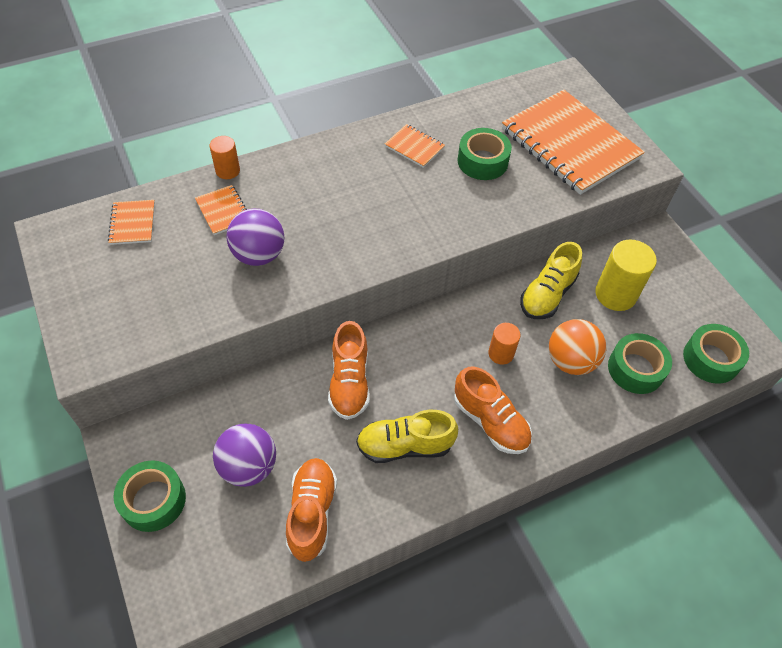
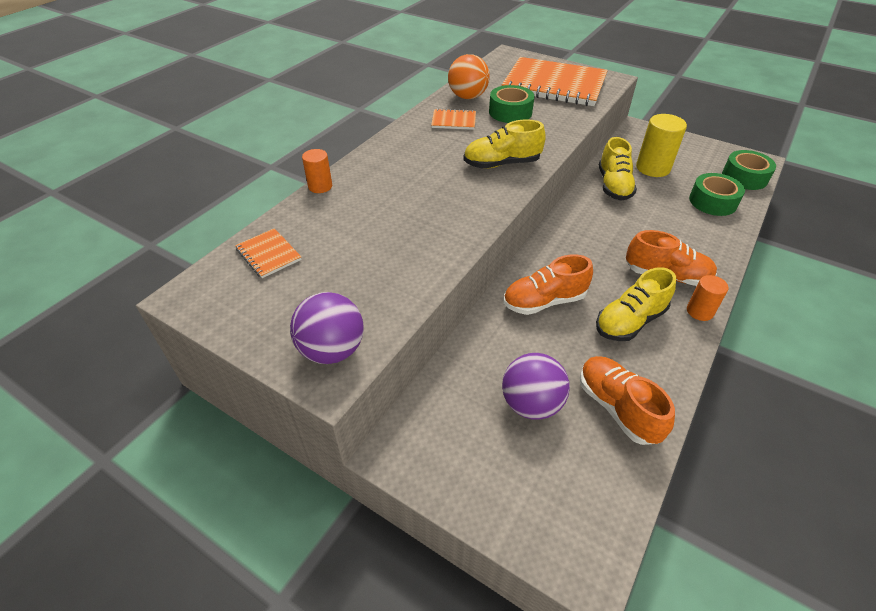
camera: 30 degrees left, 10 degrees down
(153, 500) = (477, 482): green tape -> none
(223, 211) = (346, 213): orange notebook -> none
(259, 255) = (409, 228): purple ball -> purple ball (332, 350)
(349, 382) = (544, 301): orange shoe -> orange shoe turned 105 degrees clockwise
(408, 223) = (501, 164): none -> yellow shoe
(501, 353) = (625, 232): orange cylinder -> orange cylinder (699, 311)
(570, 361) = (671, 215): orange ball -> orange ball (467, 97)

